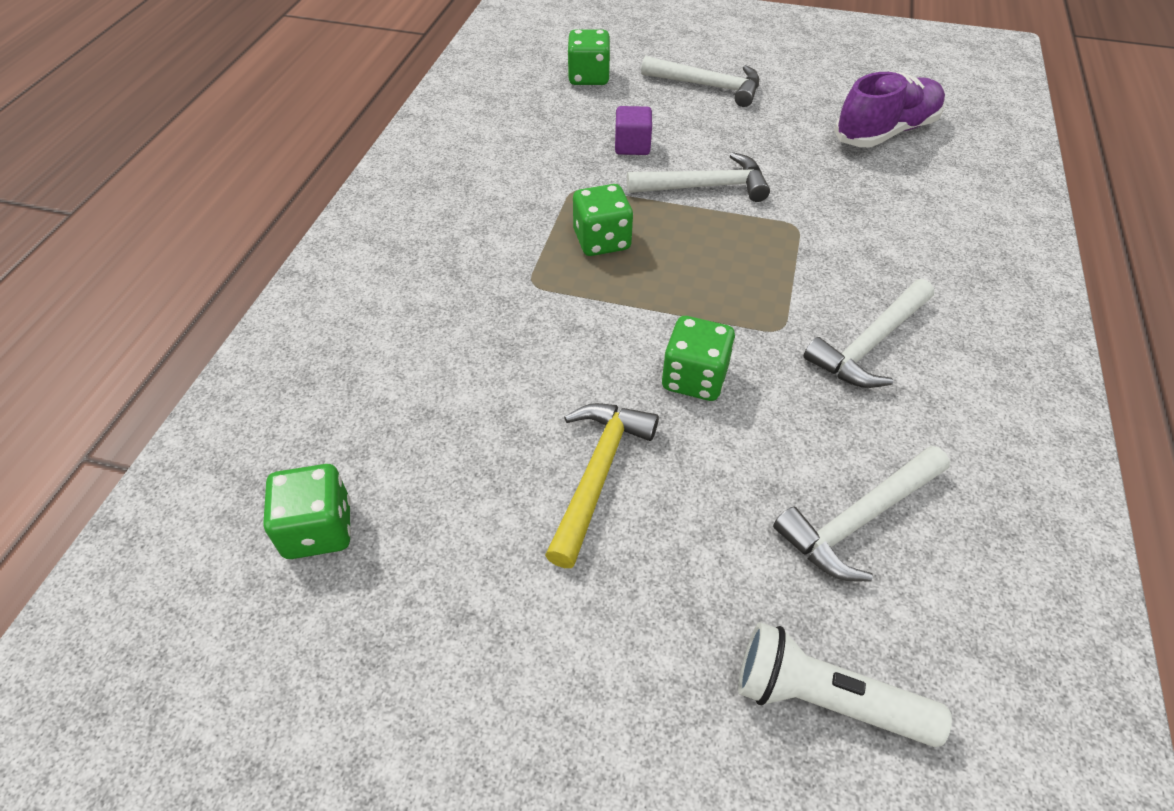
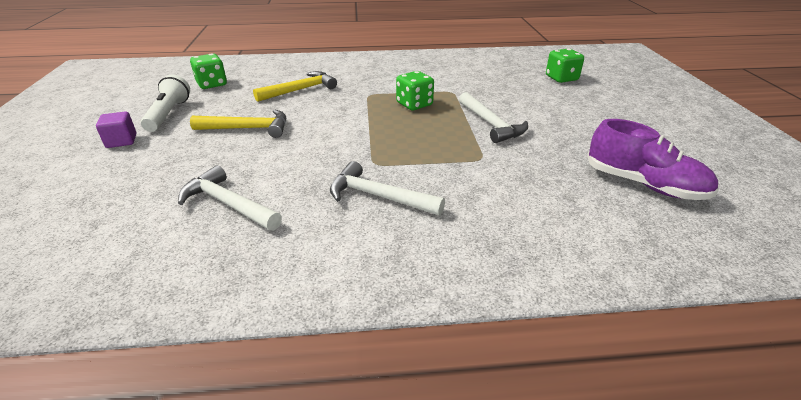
camera: 70 degrees right, 15 degrees down
(453, 373) = (300, 90): none -> yellow hammer
(632, 146) = (508, 99): purple cube -> purple cube (121, 141)
(694, 378) = (321, 143): green dice -> none
(708, 86) = (604, 111): white hammer -> none
(825, 698) = (114, 203): white flashlight -> white flashlight (169, 114)

